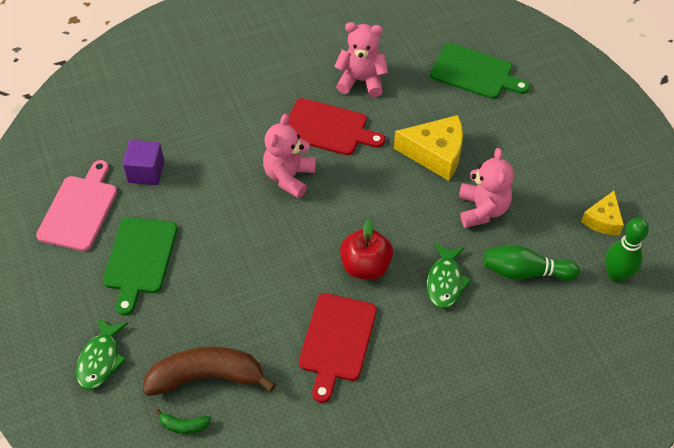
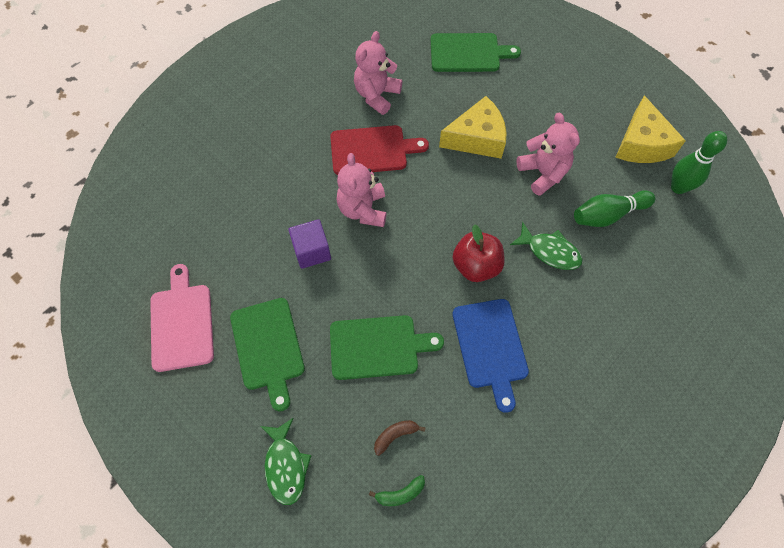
camera: 25 degrees left, 10 degrees up
(146, 172) = (227, 258): purple cube -> purple cube (312, 251)
(207, 377) = (395, 435): brown banana -> brown banana, size x0.43
(234, 298) = (378, 347): none -> green cutting board
(336, 341) = (490, 347): red cutting board -> blue cutting board
(361, 81) = (377, 95): pink teddy bear -> pink teddy bear turned 45 degrees counterclockwise
(445, 282) = (549, 251): green fish -> green fish turned 45 degrees counterclockwise
(603, 220) = (641, 144): yellow cheese -> yellow cheese, size x1.64

